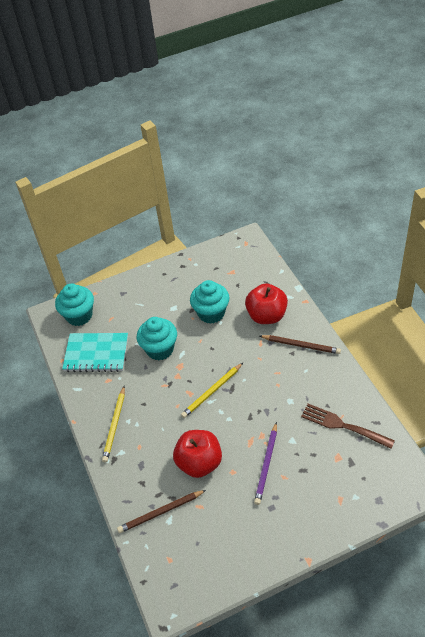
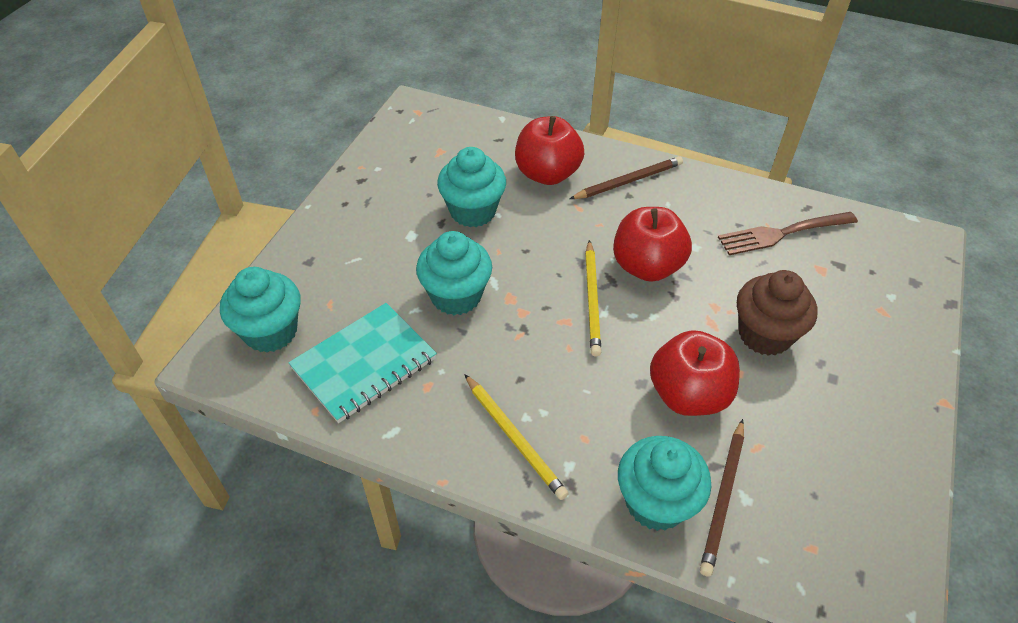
camera: 50 degrees left, 0 degrees up
(134, 492) = (656, 502): none -> turquoise cupcake
(255, 394) = (646, 266): none -> red apple
(266, 465) = (764, 335): purple pencil -> brown cupcake

